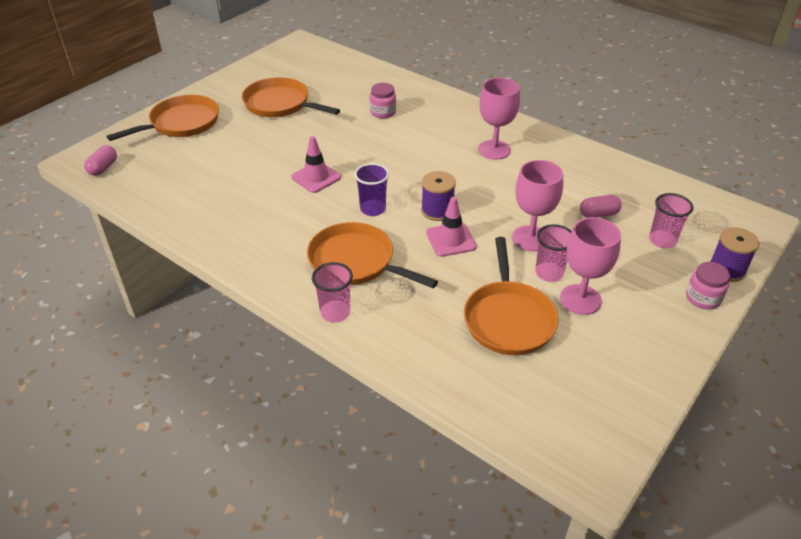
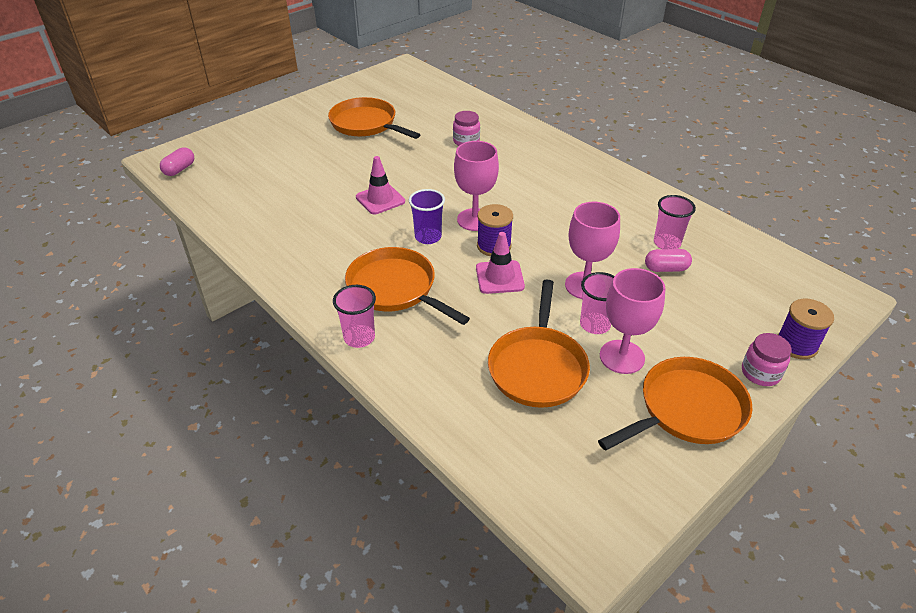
camera: 10 degrees right, 0 degrees up
(181, 123) = (265, 134): orange pan -> orange pan (687, 410)
(494, 150) = (571, 190): pink goblet -> pink goblet (475, 220)
(662, 240) = (730, 304): pink cup -> pink cup (666, 243)

